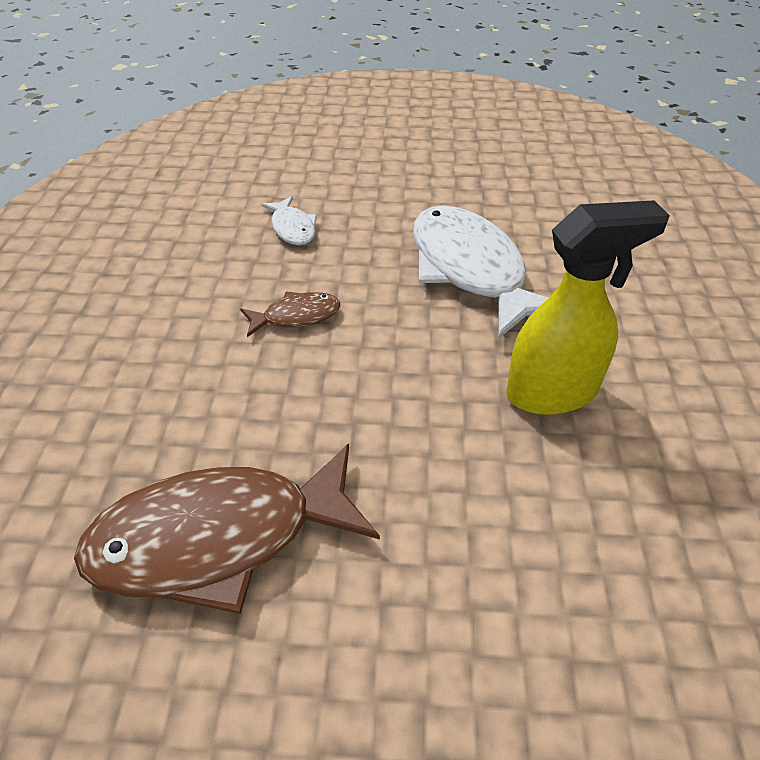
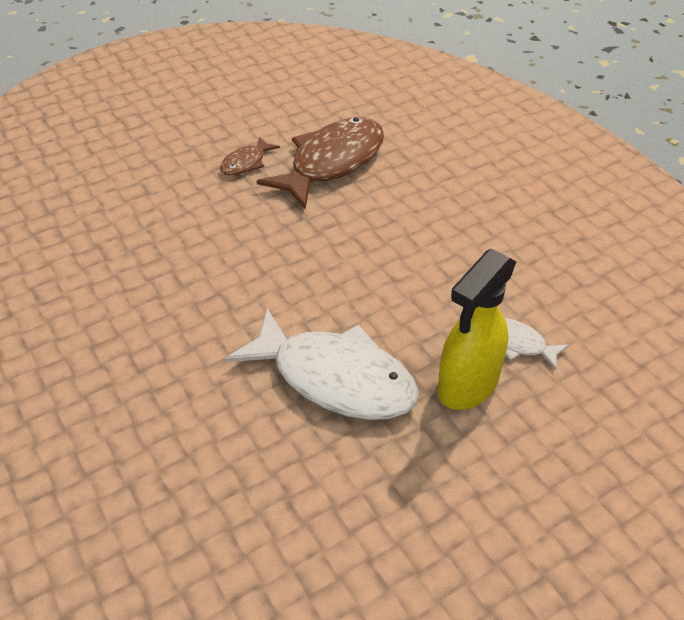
camera: 145 degrees right, 0 degrees up
(296, 316) = (421, 273): brown fish -> brown fish (246, 163)
(553, 392) = (211, 304): yellow spray bottle -> yellow spray bottle (467, 385)

